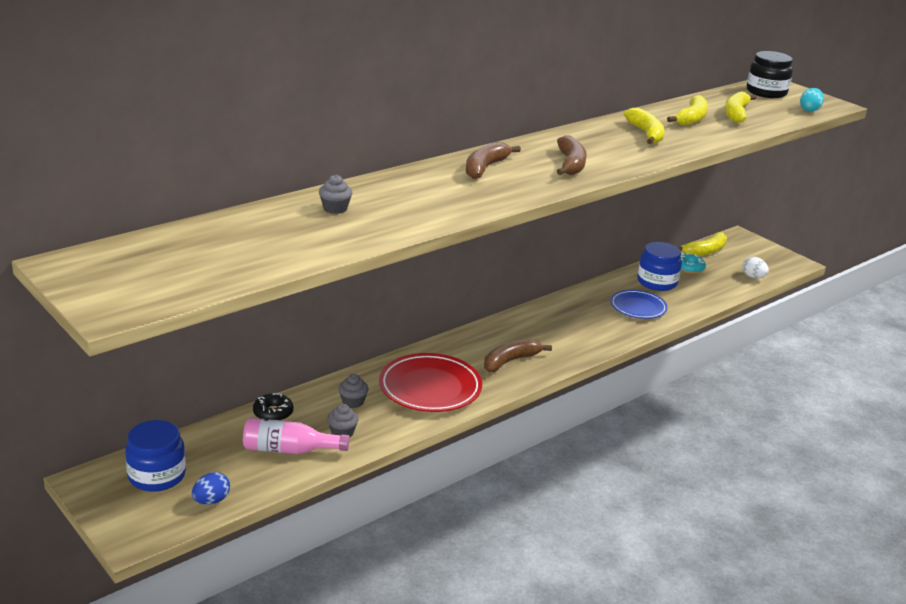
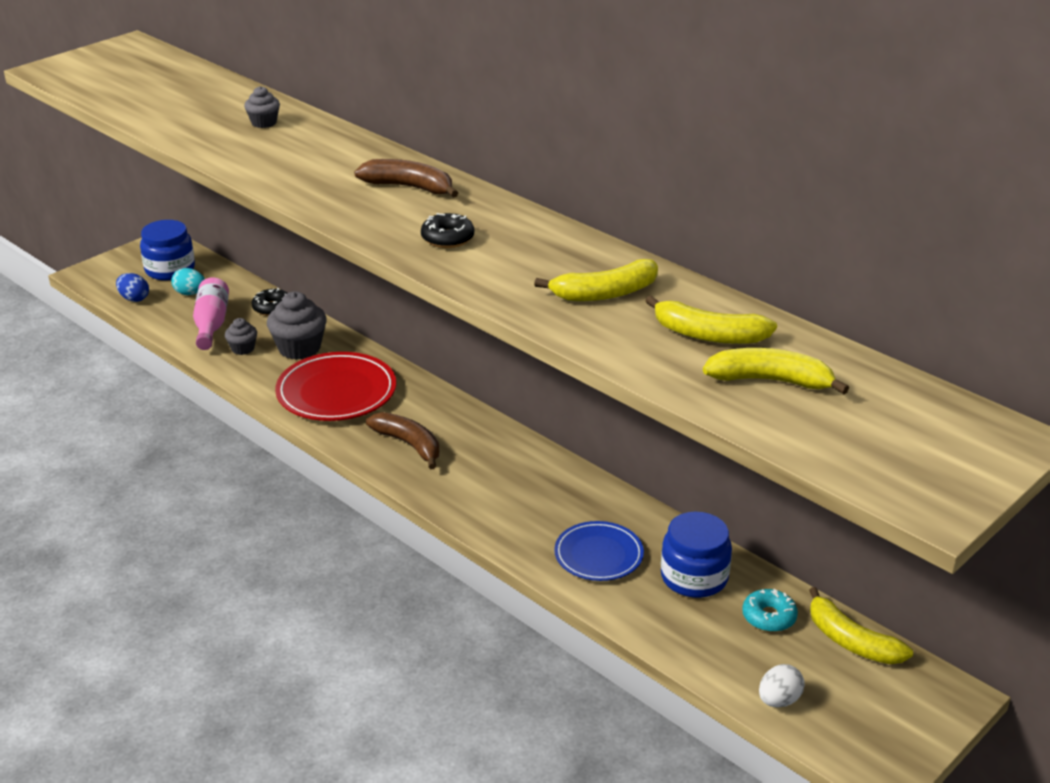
camera: 85 degrees right, 5 degrees up
(353, 402) = (299, 348): grey cupcake -> grey cupcake, size x1.83
(570, 164) = (447, 238): brown banana -> black donut
(766, 92) = (937, 424): black jar -> none
(809, 110) = (866, 469): turquoise egg -> turquoise egg (190, 293)

